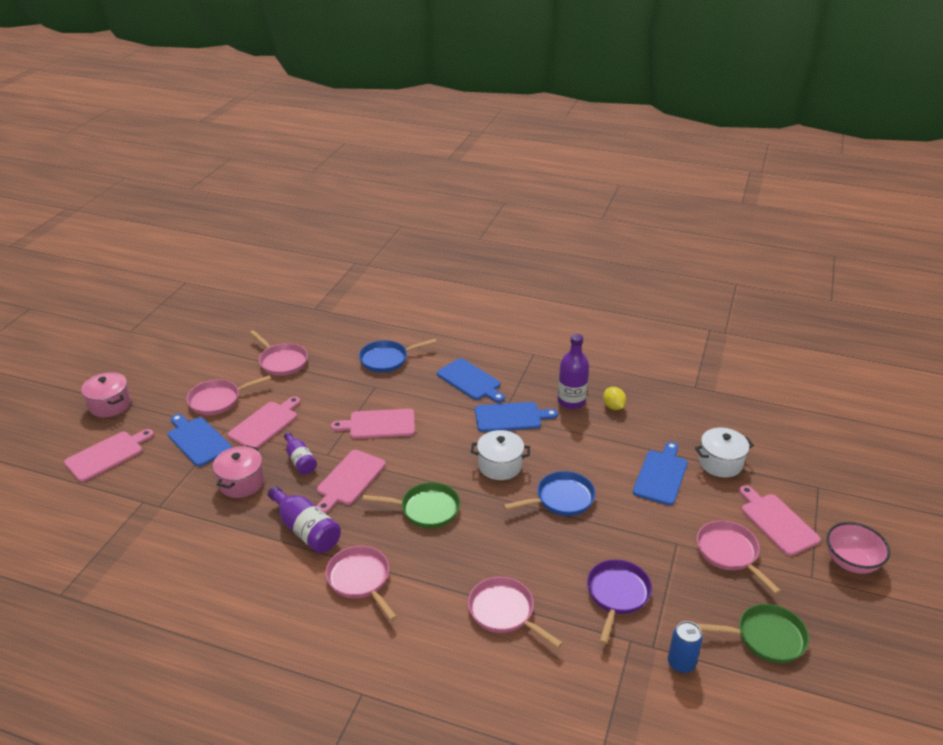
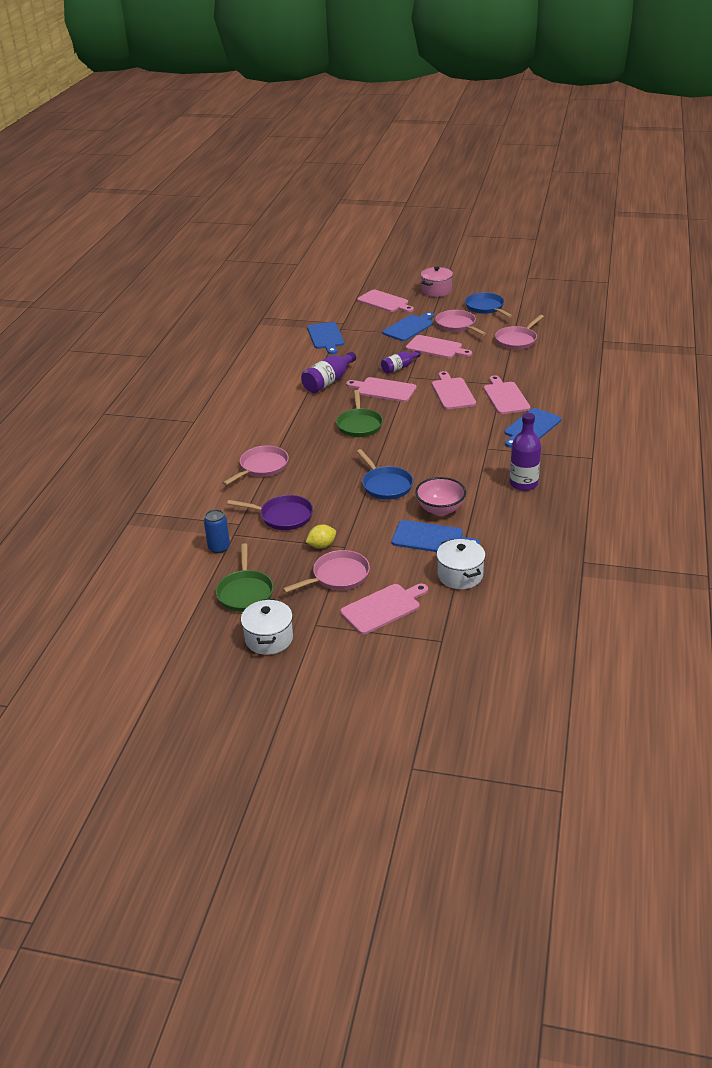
camera: 85 degrees right, 0 degrees up
(241, 482) = (370, 351): pink pot -> none
(360, 580) = (285, 408): pink pan -> none
(387, 359) = (543, 384): blue pan -> blue pan (486, 308)
(403, 388) = (505, 397): none -> pink cutting board
(500, 465) = (419, 452): white pot -> white pot (269, 639)
(511, 417) = (486, 453): blue cutting board -> blue cutting board (326, 337)
(613, 407) = (525, 508): yellow lemon -> yellow lemon (321, 545)
(851, 562) = (338, 652): pink bowl -> pink bowl (440, 509)

